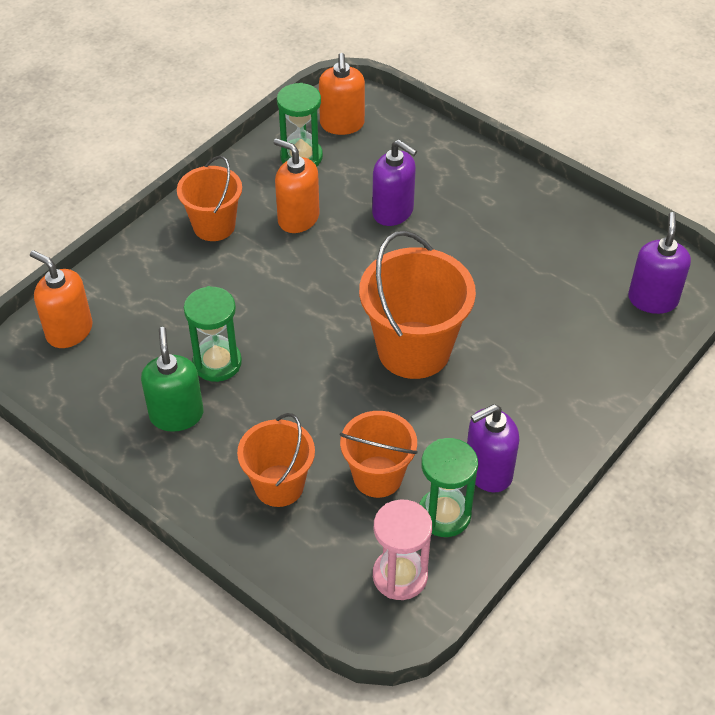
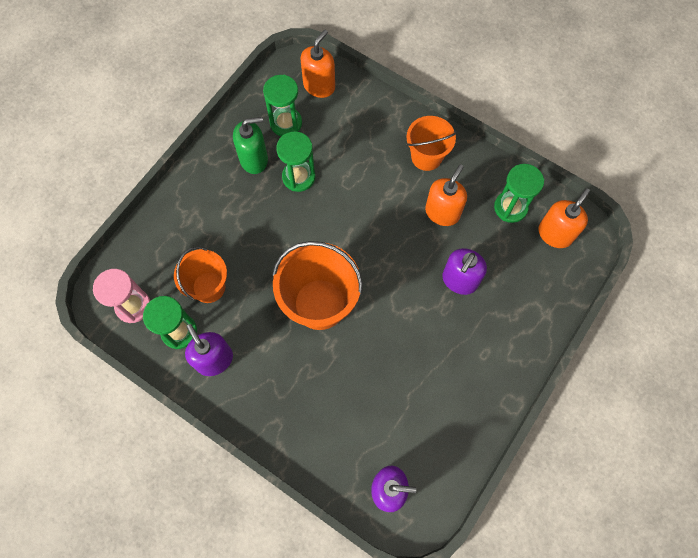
camera: 85 degrees right, 20 degrees up
(123, 373) = (286, 123): none -> green hourglass
(279, 485) = (200, 227): orange bucket -> none
(342, 124) = (555, 234): orange soap dispenser -> orange soap dispenser turned 135 degrees clockwise

